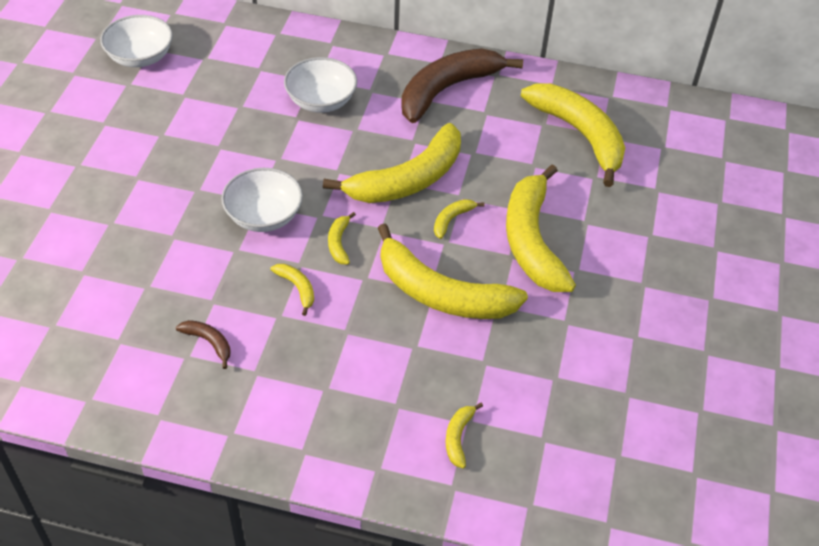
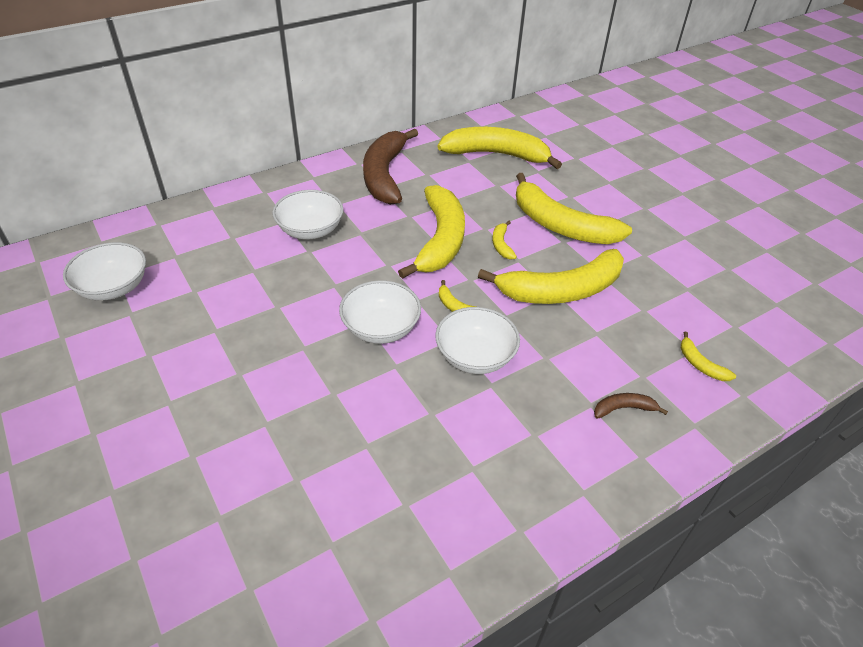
camera: 45 degrees left, 5 degrees down
(209, 342) = (473, 444): brown banana -> brown banana (623, 408)
(297, 288) = (475, 356): yellow banana -> white bowl

